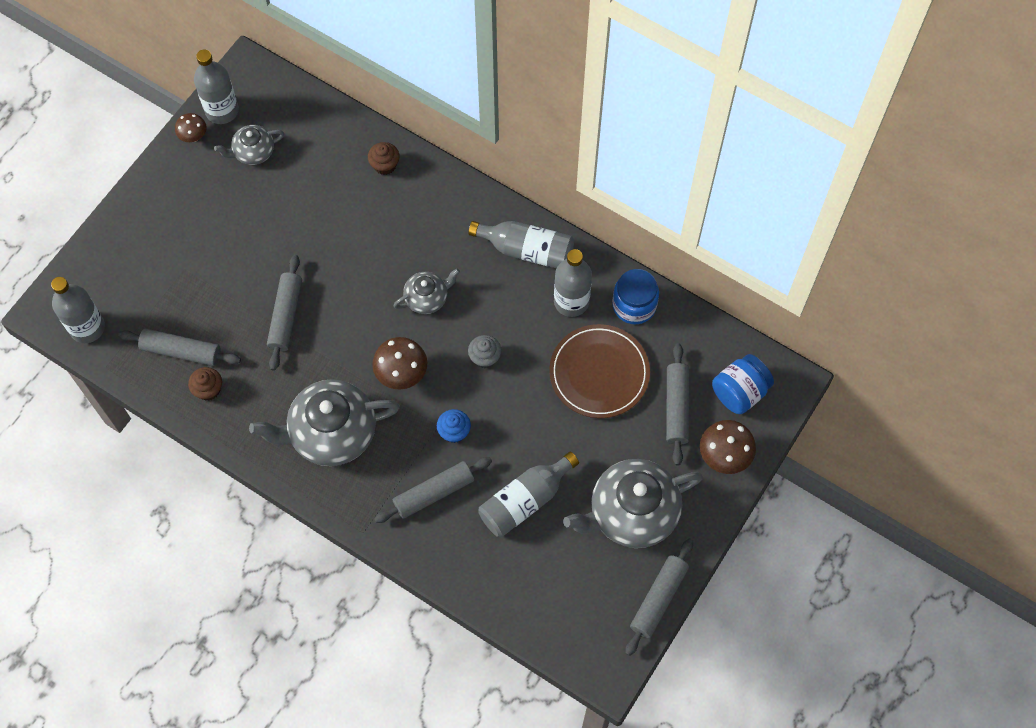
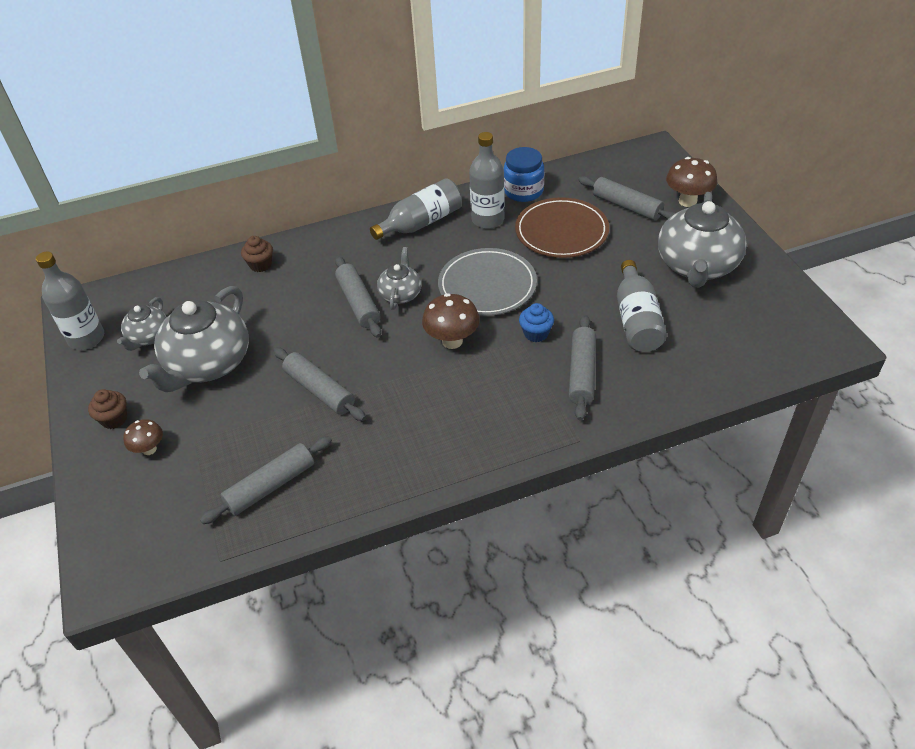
camera: 50 degrees left, 20 degrees down
(87, 328) = (162, 553): grey bottle -> none
(193, 137) = (83, 369): brown mushroom -> brown mushroom (149, 449)
(208, 389) = (331, 485): brown cupcake -> brown cupcake (114, 419)
(331, 433) = (462, 414): grey teapot -> grey teapot (208, 364)
(485, 357) = (487, 285): grey cupcake -> grey plate
(658, 599) = (785, 284): grey rolling pin -> grey rolling pin (358, 303)
(739, 392) = (641, 173): blue jar -> none

